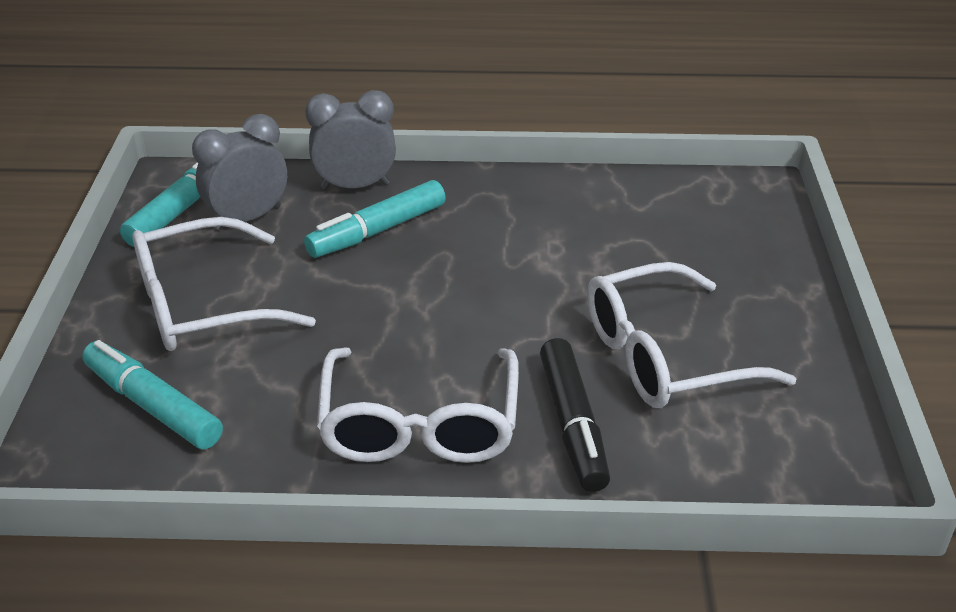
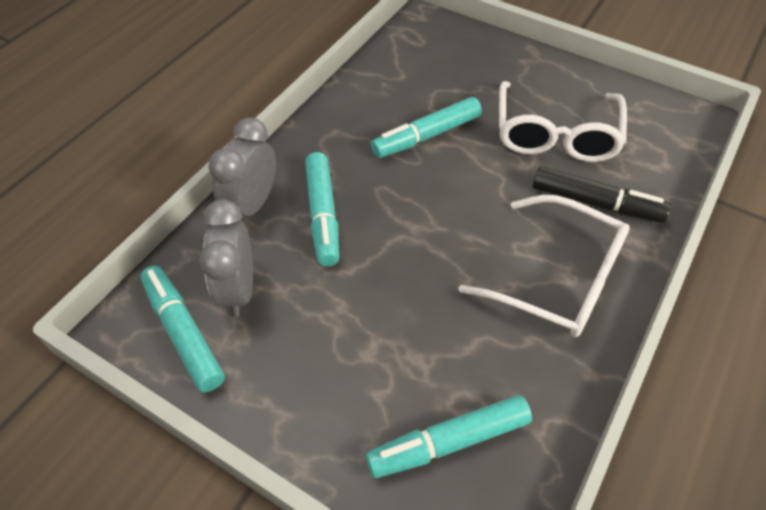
camera: 60 degrees left, 15 degrees up
(202, 305) = (337, 363): white glasses -> none
(557, 257) = (426, 136): none -> turquoise marker

